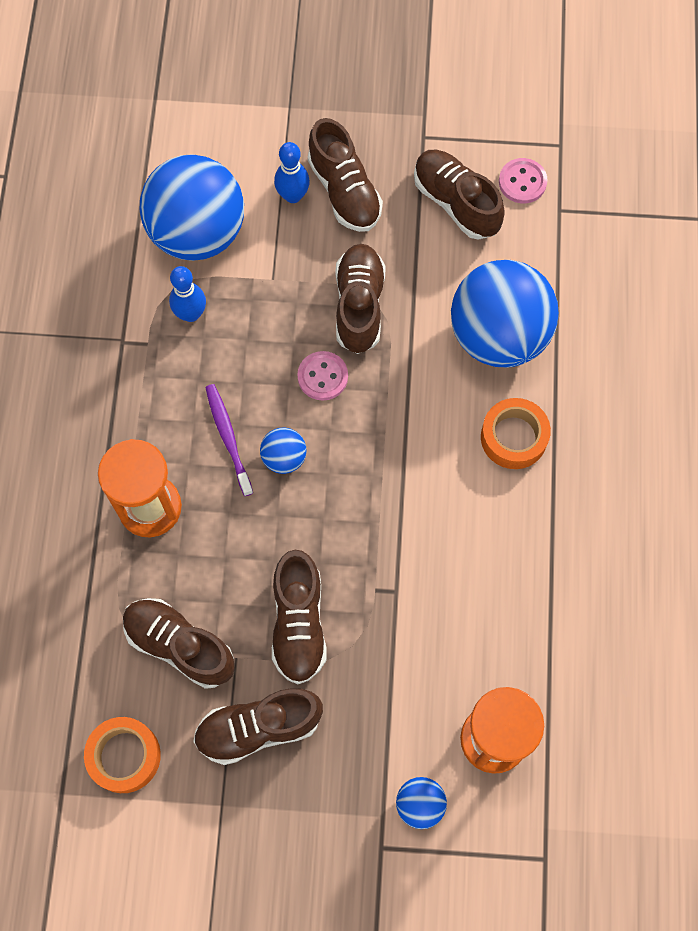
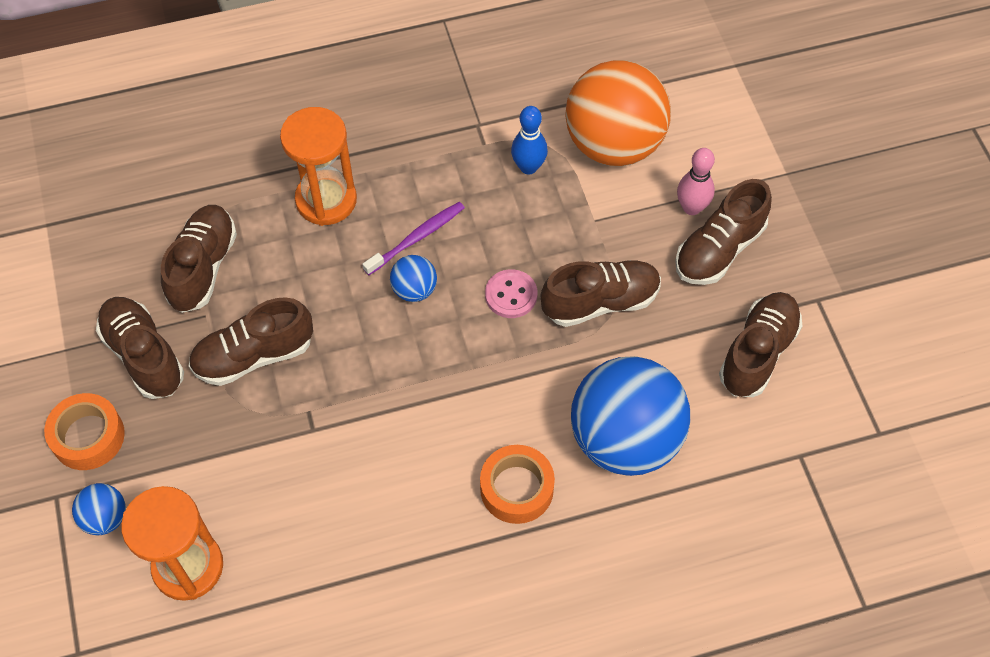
camera: 70 degrees right, 10 degrees down
(124, 756) = (90, 259): orange tape -> orange tape (88, 436)
(197, 233) = (613, 144): blue ball -> orange ball
(293, 195) = (691, 207): blue bowling pin -> pink bowling pin
(522, 182) = (814, 409): pink button -> none

